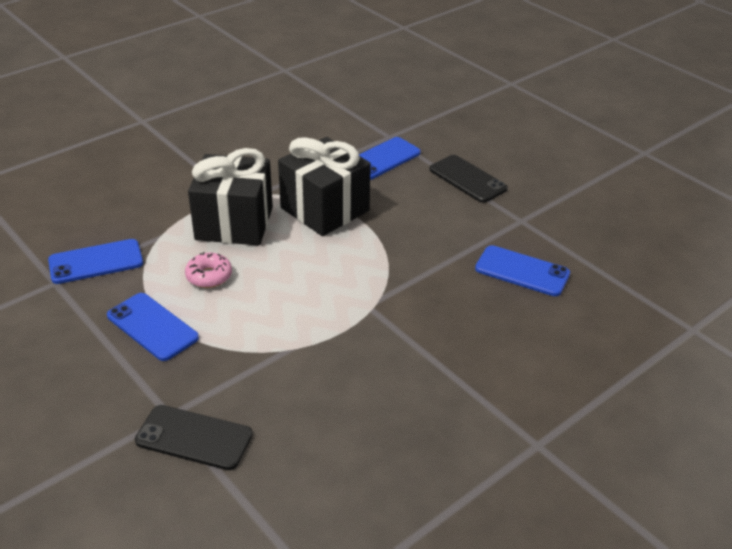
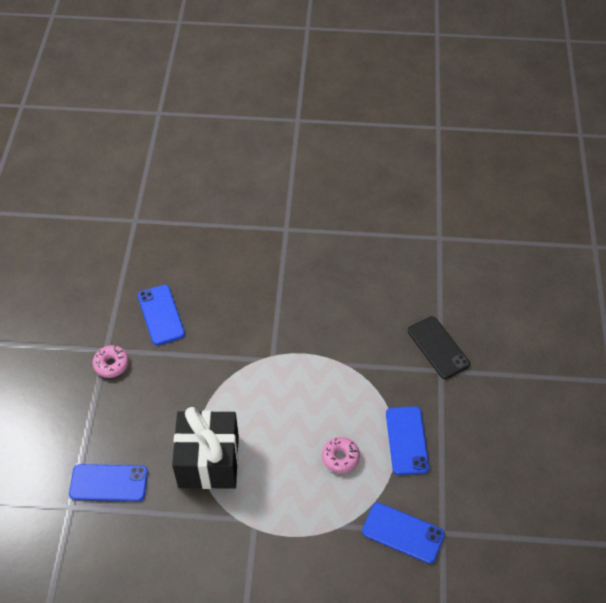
camera: 135 degrees left, 15 degrees up
(234, 223) = (280, 498): black gift -> none
(467, 179) = (84, 412): black phone -> none
(499, 215) = (111, 364): none -> pink donut

